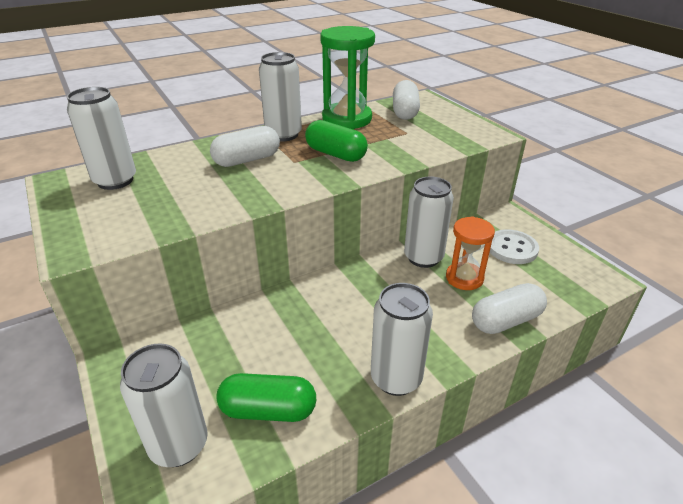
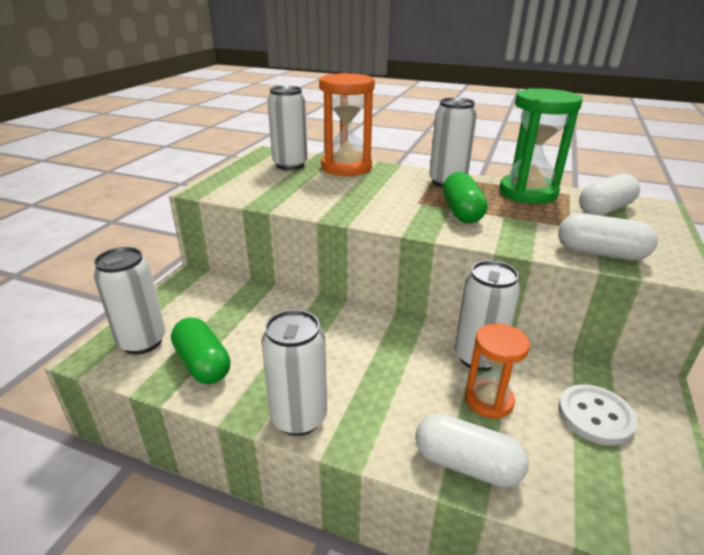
camera: 50 degrees right, 5 degrees down
(177, 158) = (346, 167): none -> orange hourglass
(247, 160) = (386, 187): white capsule -> white capsule (600, 253)

